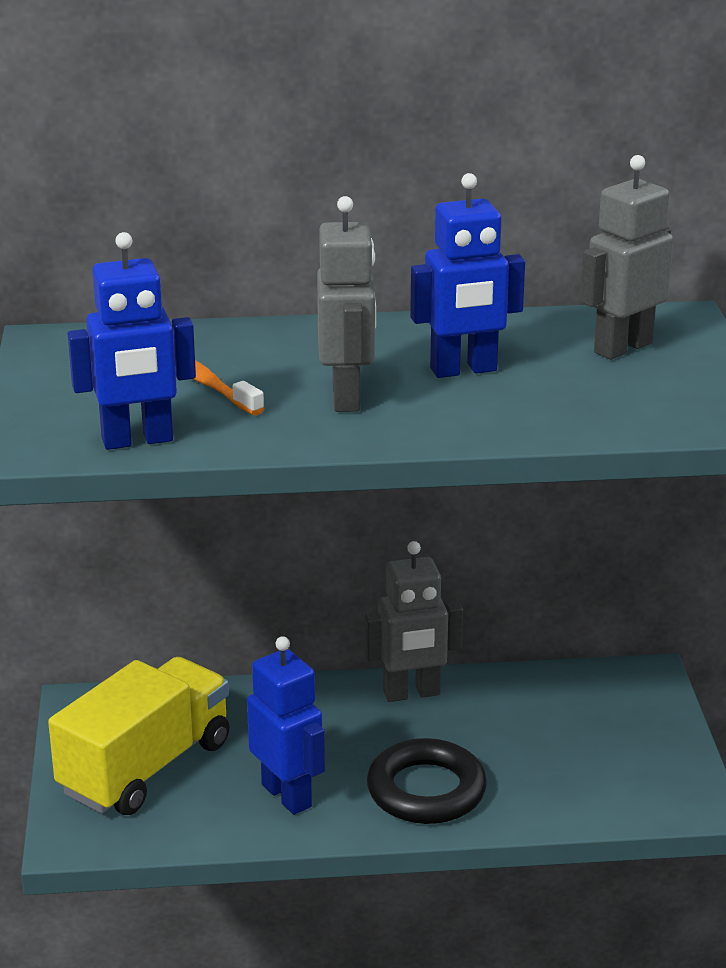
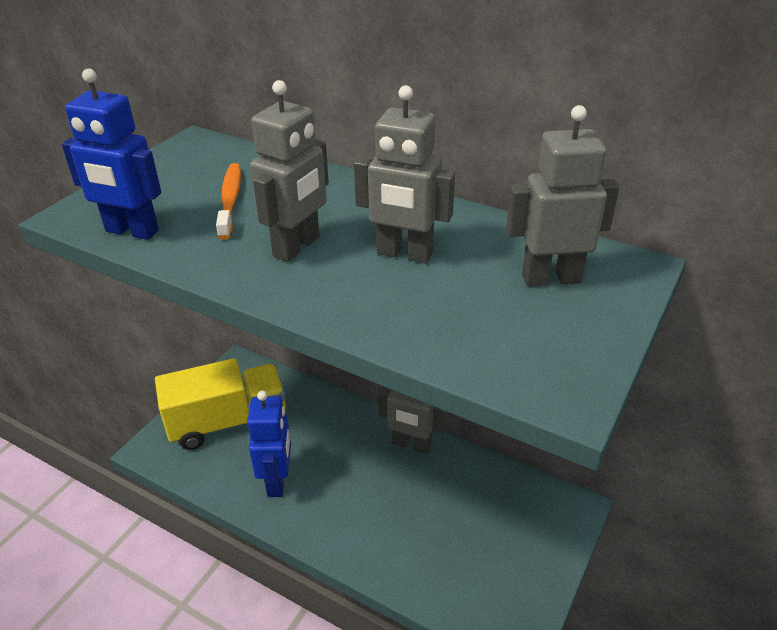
camera: 35 degrees right, 10 degrees up
(426, 790) = (355, 522): black ring -> none
(463, 370) = (404, 254): blue robot -> grey robot

